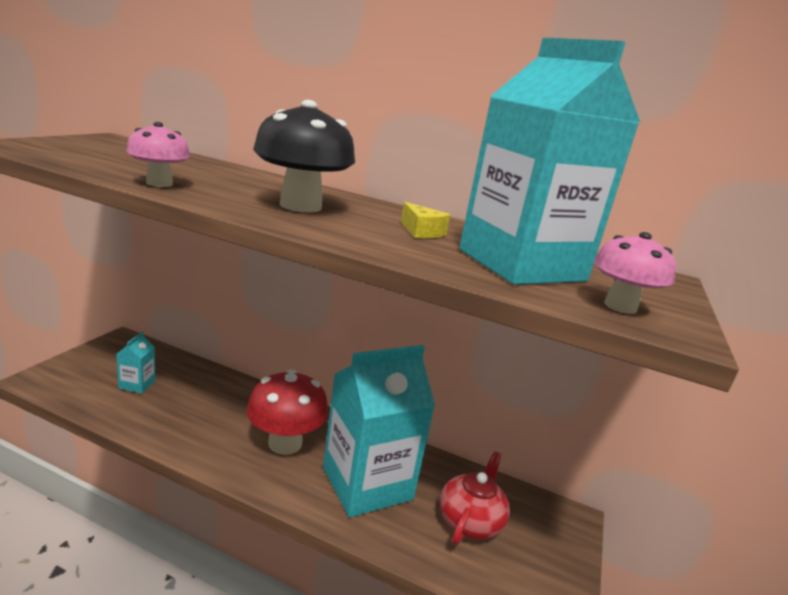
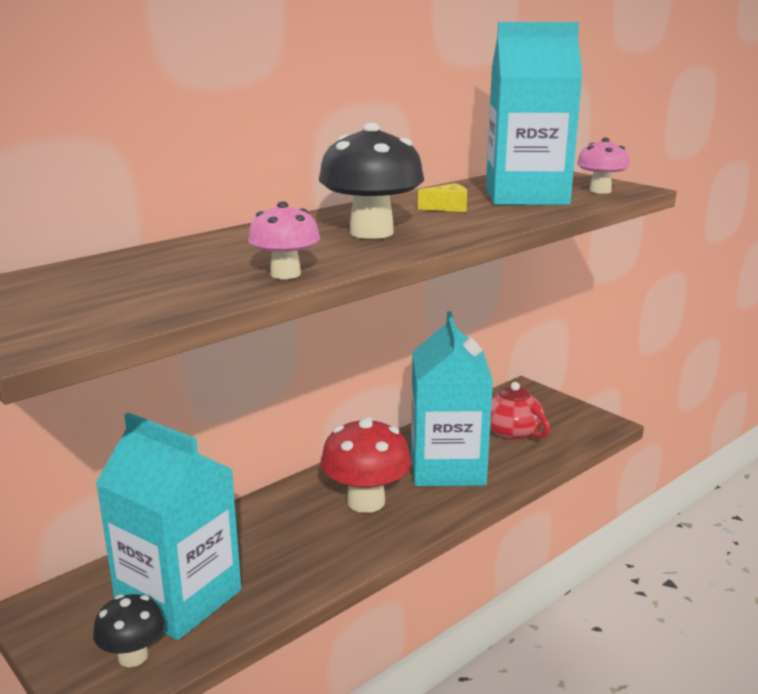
camera: 60 degrees left, 0 degrees up
(75, 382) = (133, 656): none -> black mushroom
(137, 384) = (179, 598): turquoise carton -> turquoise carton, size x2.43

